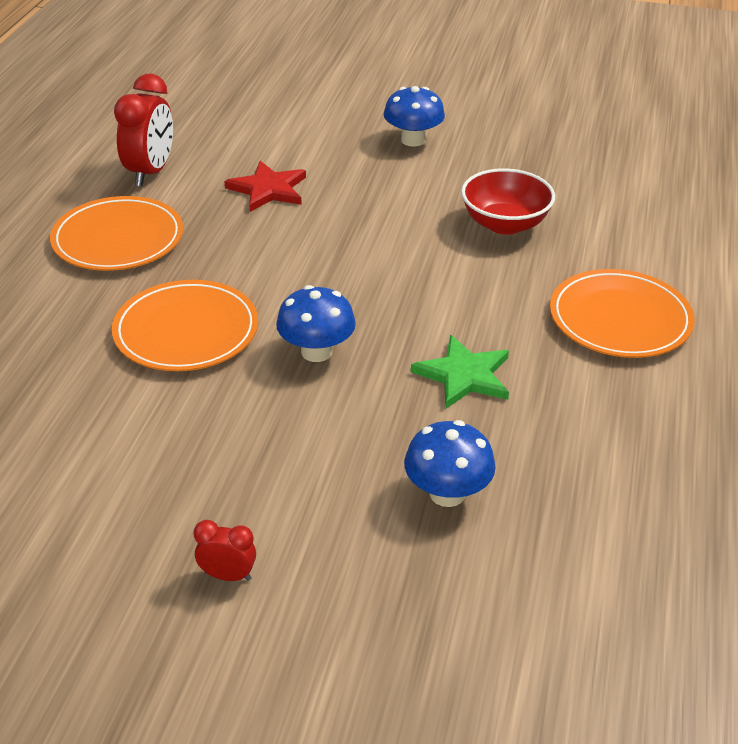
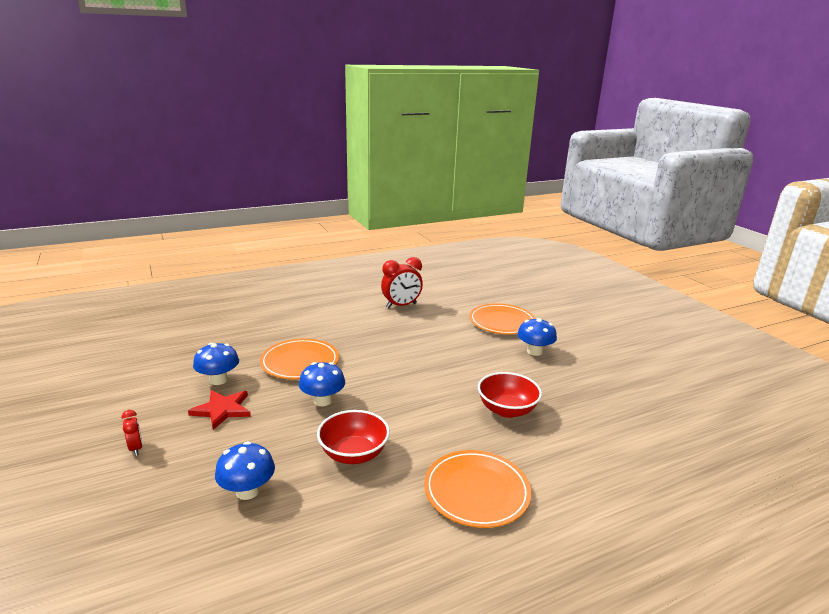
camera: 50 degrees right, 15 degrees down
(118, 239) = (345, 320): orange plate -> orange plate (502, 322)
(132, 429) = (218, 380): none -> blue mushroom
(268, 189) = (431, 335): red star -> red star (222, 410)
(464, 375) = (354, 454): green star -> red bowl

